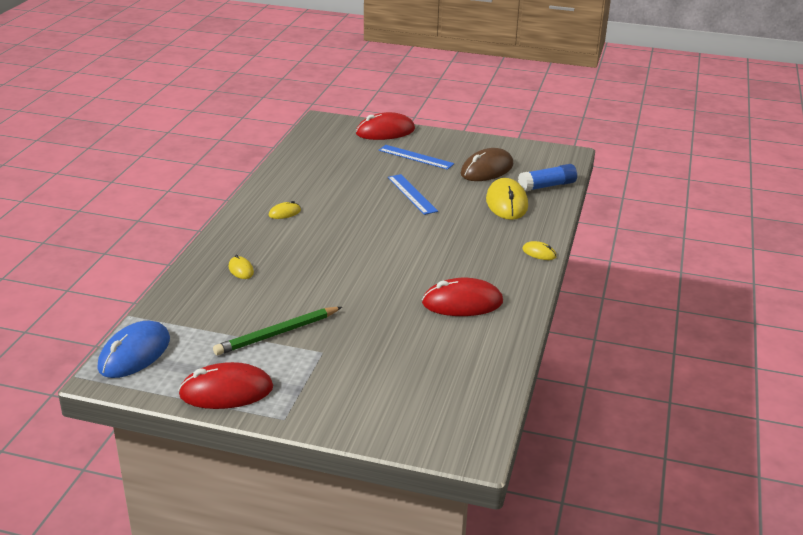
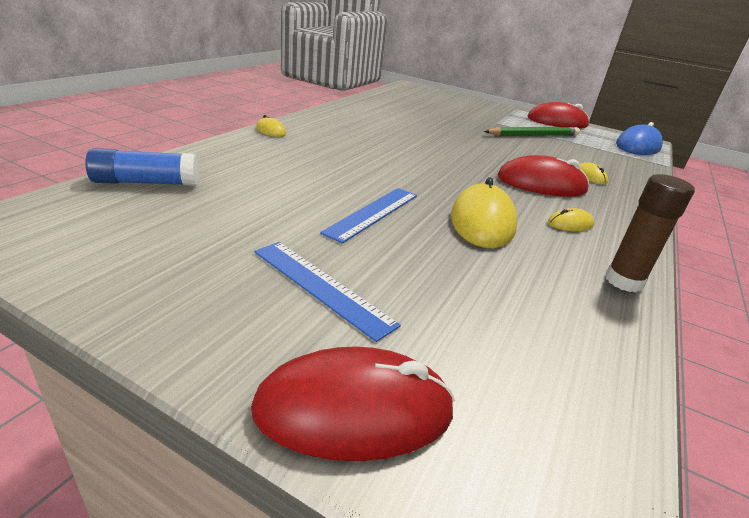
camera: 170 degrees left, 0 degrees up
(269, 183) = (623, 281): none -> brown glue stick
(412, 194) = (372, 213): blue ruler -> blue ruler turned 45 degrees clockwise
(462, 302) = (378, 121): red mouse -> red mouse (541, 184)
(487, 169) = (204, 228): brown mouse -> none
(506, 203) = (243, 175): yellow mouse -> yellow mouse (482, 221)

